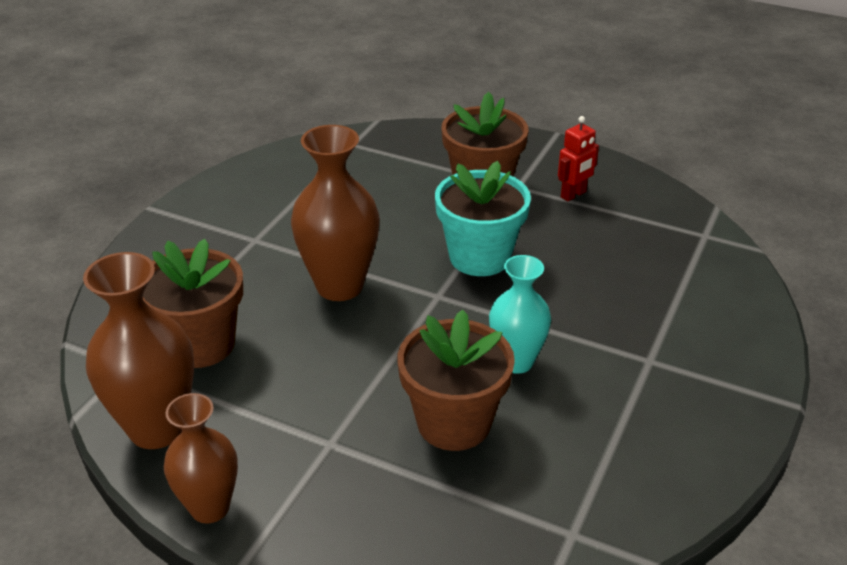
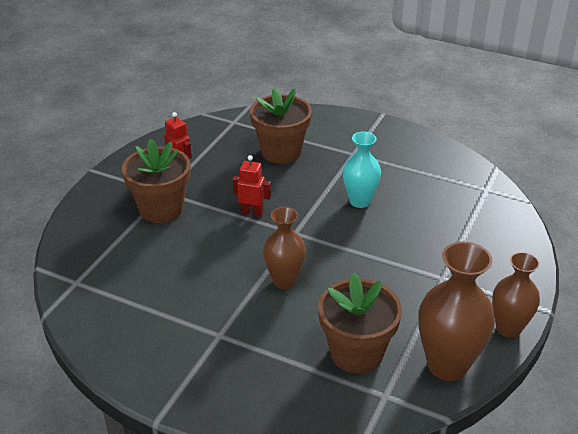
camera: 90 degrees left, 0 degrees up
(339, 286) = (284, 281): brown vase -> brown vase, size x0.65
(454, 423) = (416, 227): brown flower pot -> brown flower pot (281, 152)
(479, 257) = (252, 212): turquoise flower pot -> red robot

